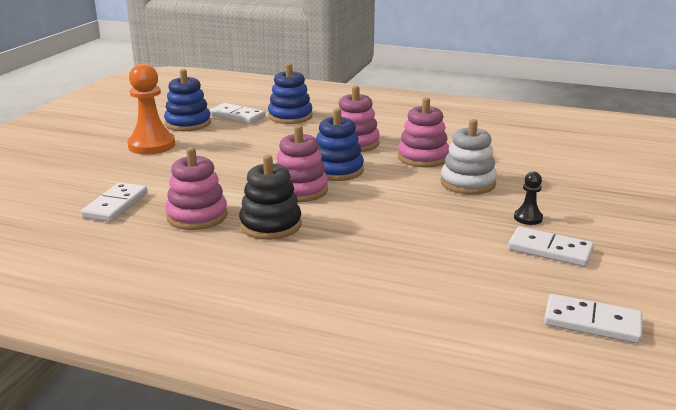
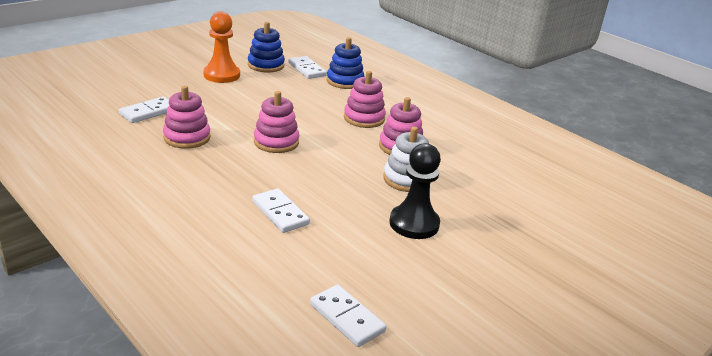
camera: 25 degrees right, 5 degrees up
(270, 225) = (224, 161): black stacking toy -> none
(337, 170) = (322, 136): blue stacking toy -> none
(528, 218) = (414, 224): black pawn -> black pawn, size x2.04
(550, 250) = (394, 254): white domino -> white domino (280, 213)

